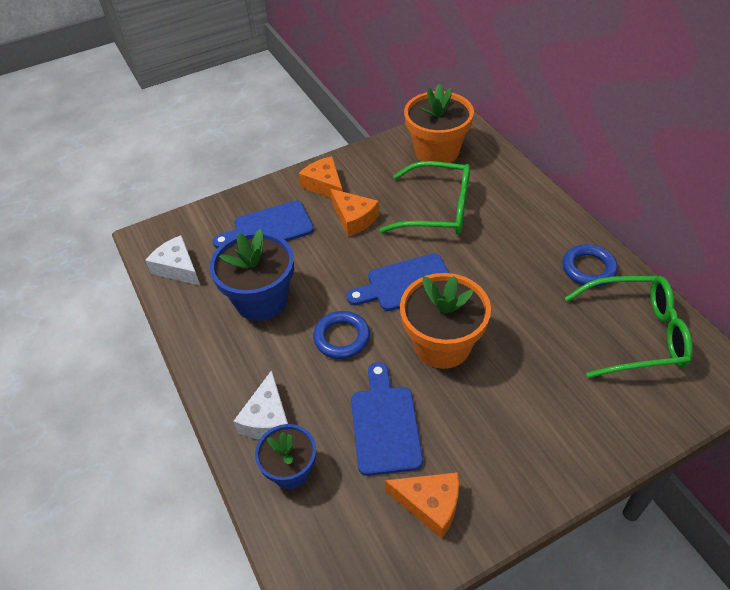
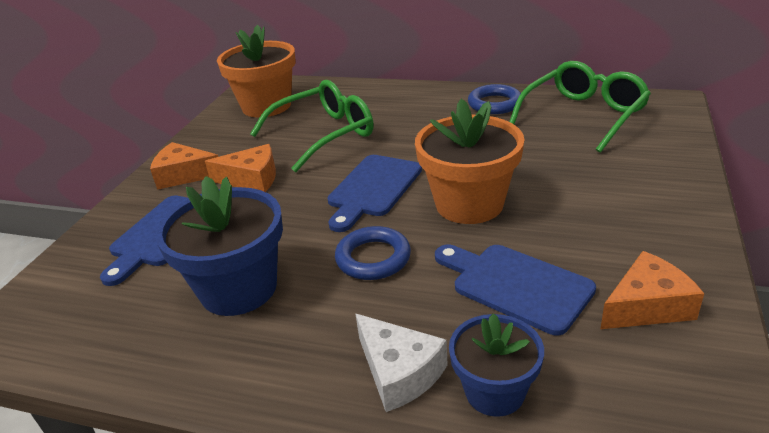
camera: 45 degrees left, 15 degrees down
(177, 268) = (80, 332): white cheese -> none

